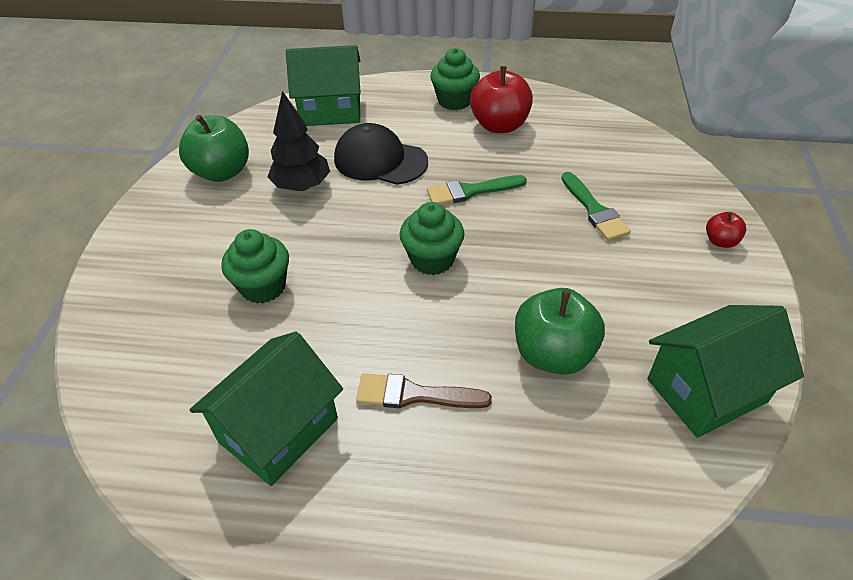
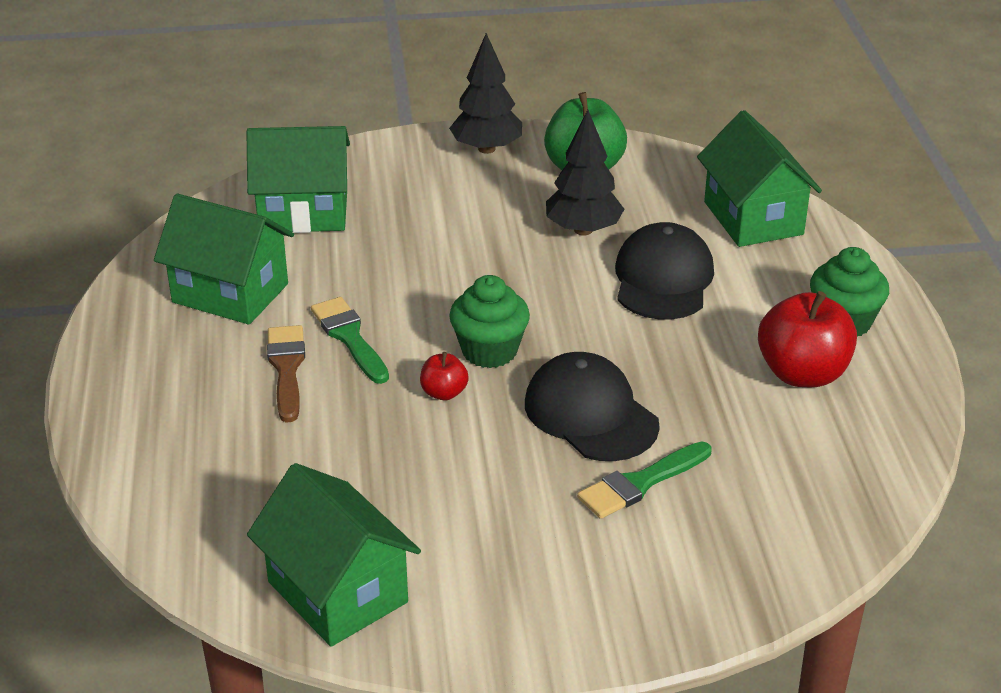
camera: 75 degrees right, 10 degrees down
(156, 218) = (486, 149): none -> black tree
(173, 355) = (303, 212): none -> green house
(263, 287) = (407, 241): green cupcake -> none
(471, 191) = (633, 365): green brush -> green brush (350, 338)
(519, 220) = (590, 414): none -> black cap
(553, 354) = (364, 462): green apple -> none
(720, 241) = (621, 616): red apple -> red apple (444, 393)

